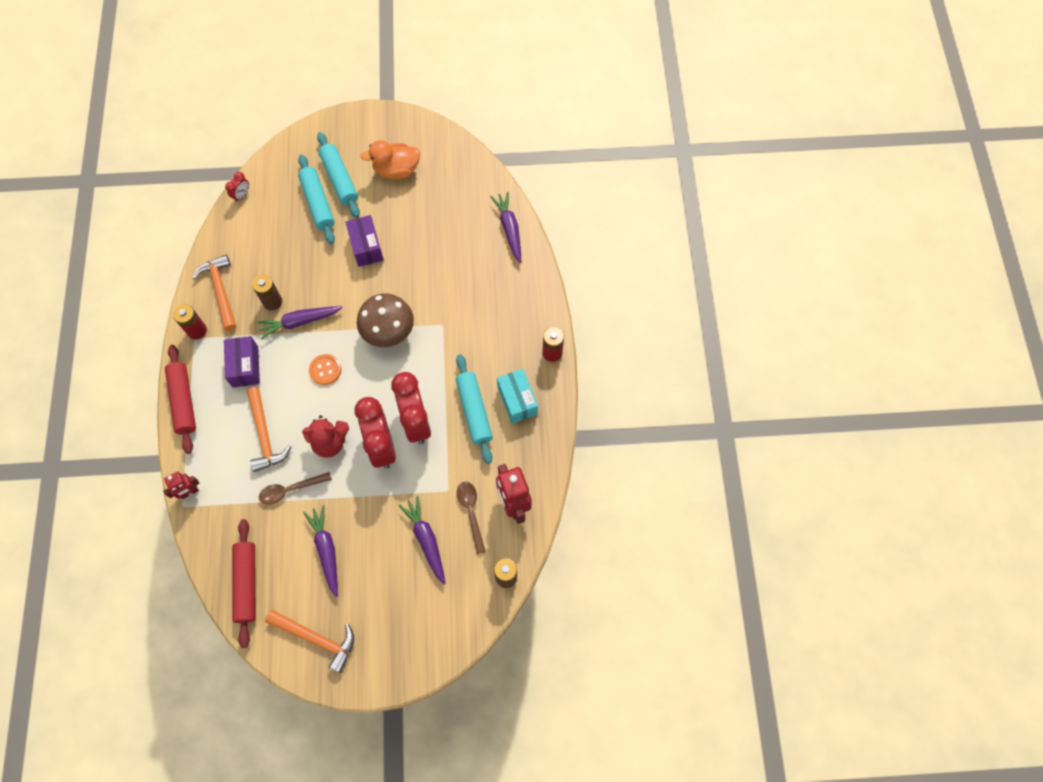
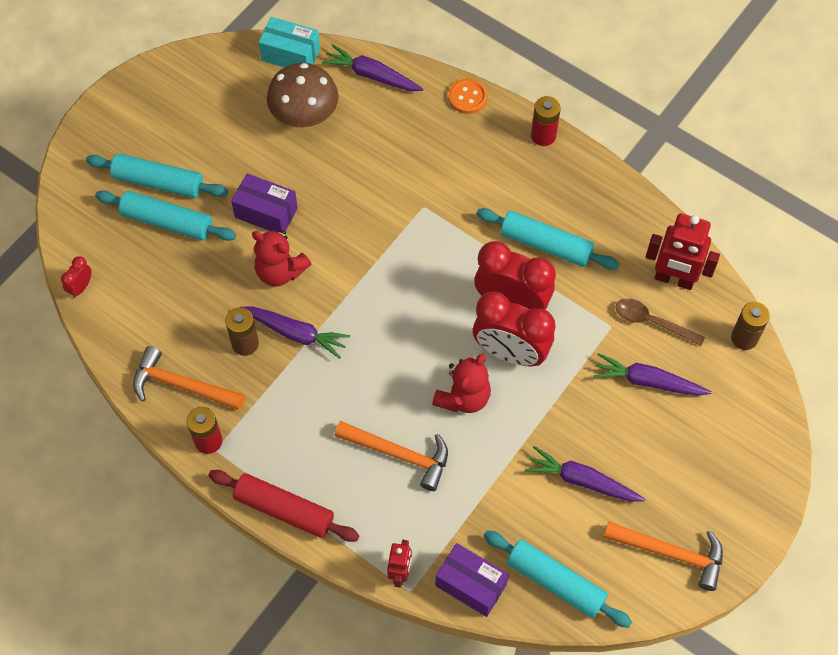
camera: 50 degrees left, 5 degrees down
(242, 195) = (81, 287): red clock -> red clock turned 135 degrees counterclockwise
(245, 366) = (299, 421): purple box -> purple box (471, 585)
(247, 583) = (555, 582): red rolling pin -> turquoise rolling pin
(290, 490) = (484, 470): brown spoon -> none
(300, 322) = (295, 333): purple carrot -> purple carrot turned 90 degrees counterclockwise
(316, 638) = (670, 553): orange hammer -> orange hammer turned 45 degrees clockwise
(325, 370) = (375, 347): orange button -> orange button (468, 97)
(334, 283) = (280, 271): none -> red teddy bear
(388, 332) = (386, 259): brown mushroom -> brown mushroom (305, 116)
(396, 170) = (201, 124): orange duck -> none
(517, 400) = (567, 200): turquoise box -> turquoise box (290, 55)

